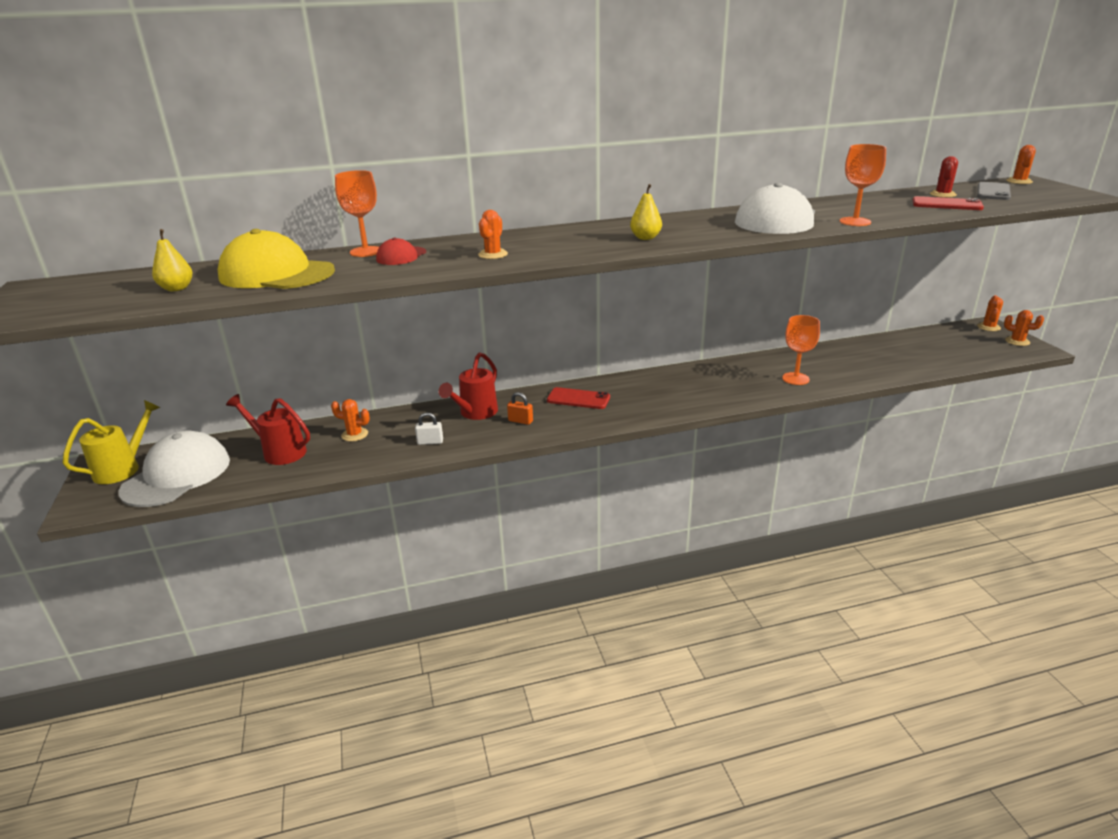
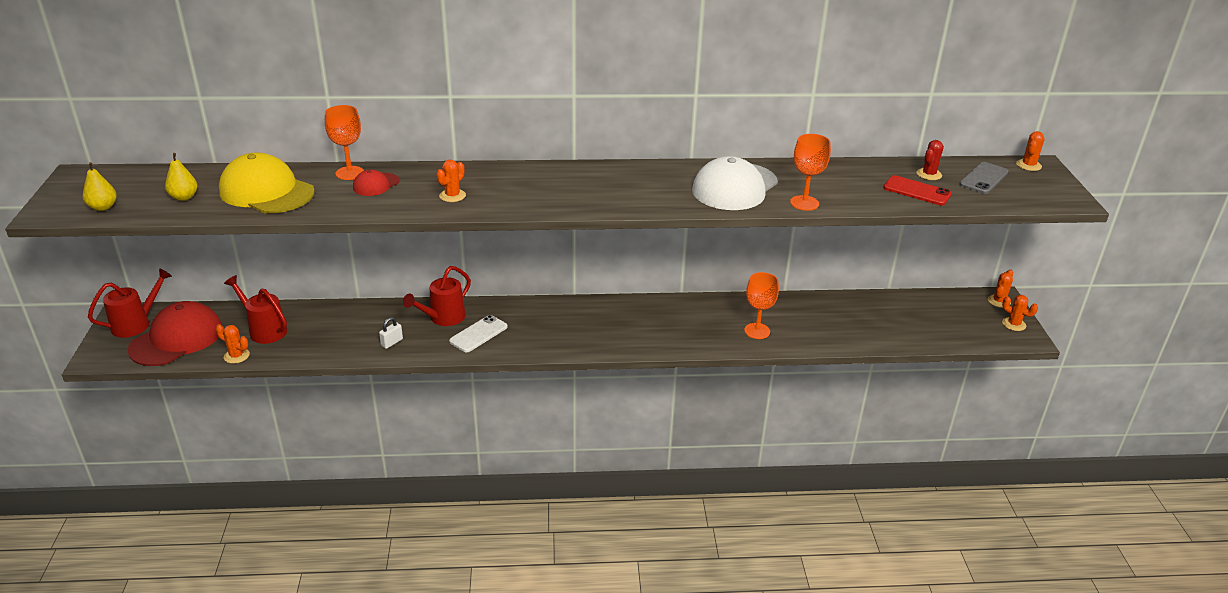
camera: 10 degrees right, 5 degrees up
(123, 468) = (136, 324): yellow watering can -> red watering can
(177, 475) = (176, 339): white cap -> red cap
(354, 434) = (331, 323): orange cactus -> orange cactus (236, 356)
(430, 442) = (392, 342): white padlock -> white padlock turned 60 degrees counterclockwise
(520, 421) = (478, 334): orange padlock -> white phone
(578, 399) = (541, 319): red phone -> none
(645, 238) = (597, 195): yellow pear -> yellow pear (103, 207)

